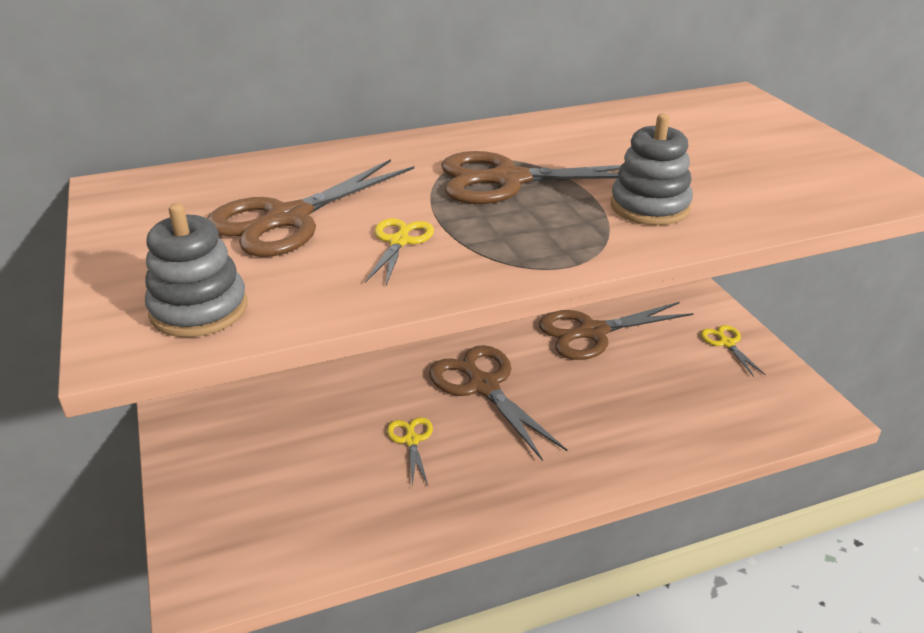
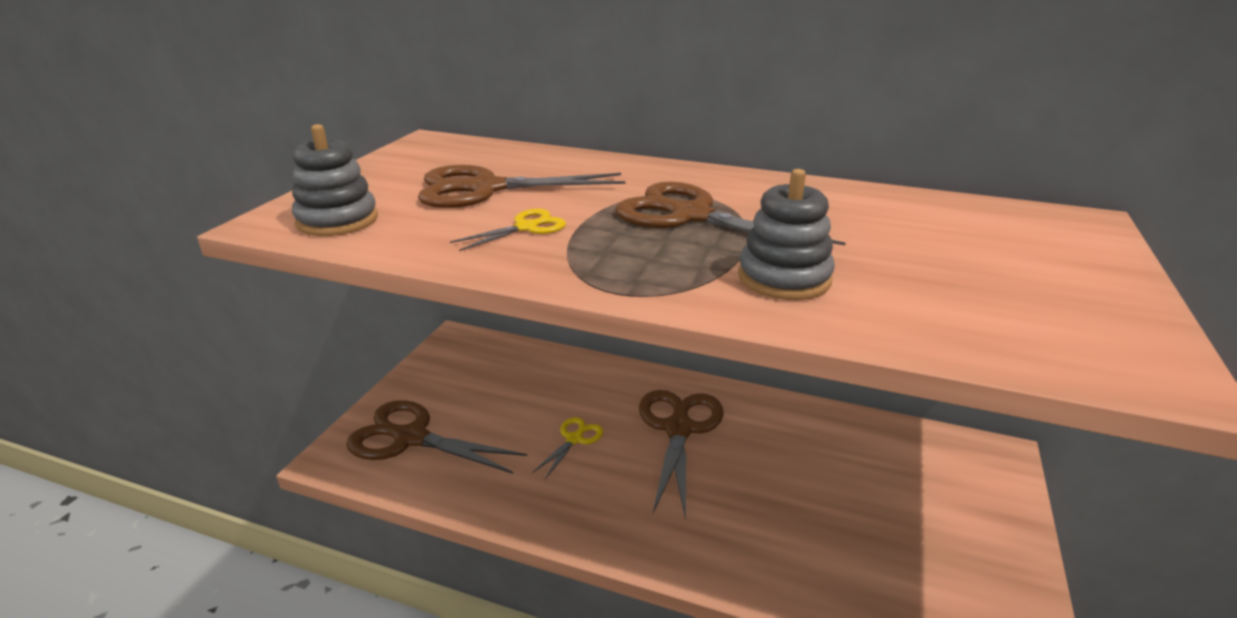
camera: 40 degrees right, 5 degrees down
(591, 332) = (832, 434): brown scissors -> brown scissors (410, 437)
(726, 343) = (979, 517): yellow scissors -> none

